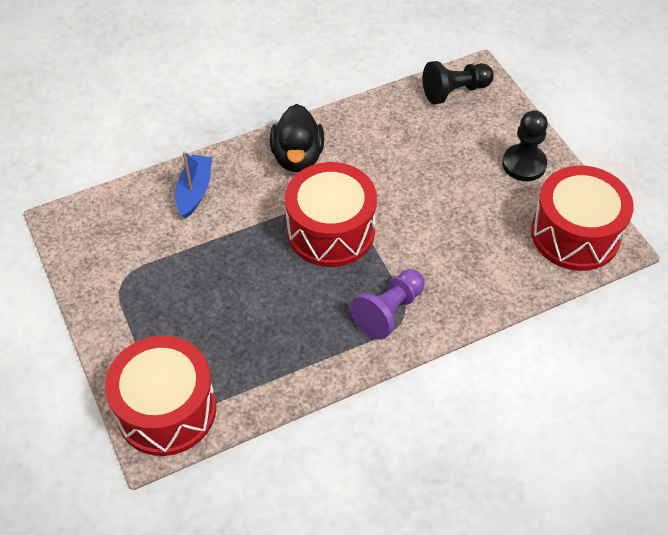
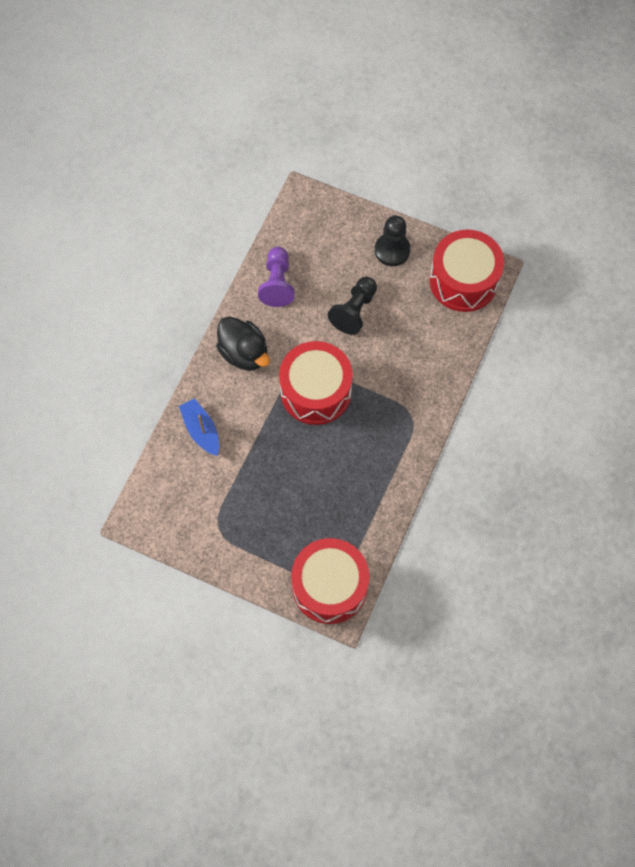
camera: 40 degrees left, 15 degrees up
(389, 311) = (400, 420): purple pawn -> purple pawn (277, 283)
(455, 91) = (301, 223): black pawn -> black pawn (354, 311)

